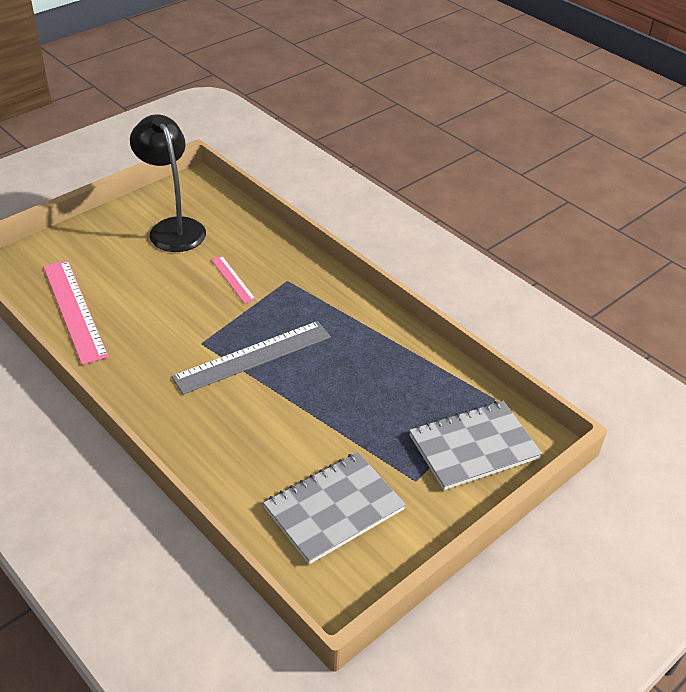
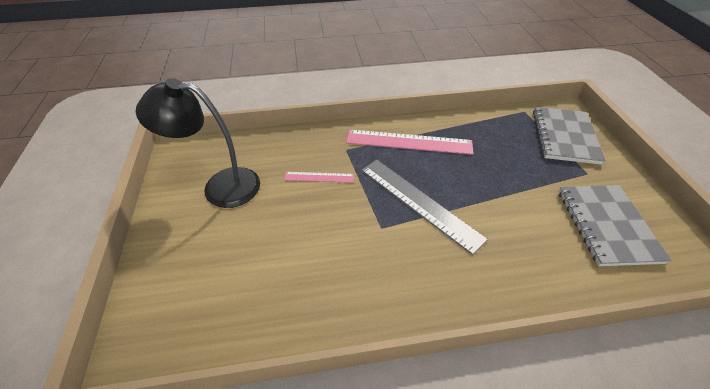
camera: 55 degrees left, 5 degrees up
(74, 310) = (264, 307): pink ruler -> pink ruler (409, 142)
(253, 357) = (419, 203): grey ruler -> grey ruler turned 45 degrees counterclockwise

